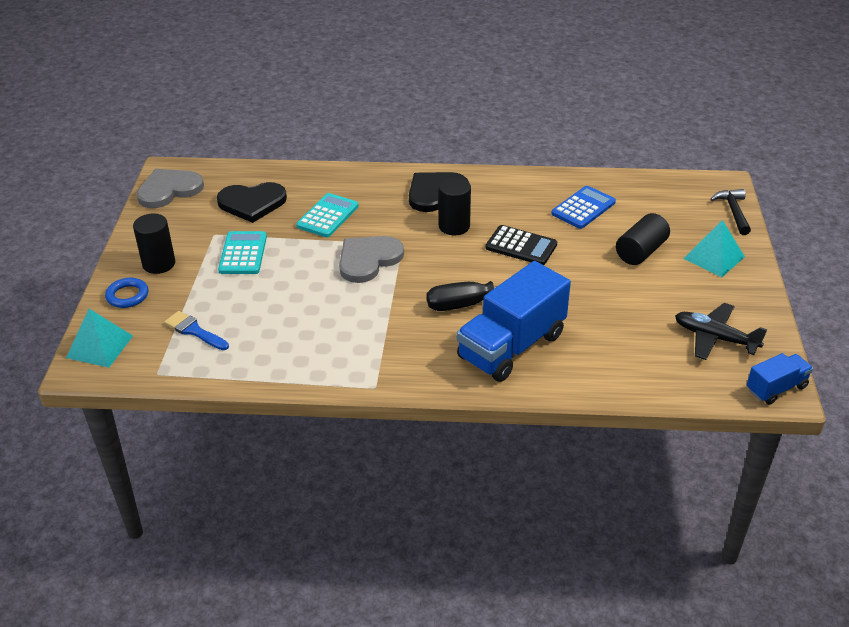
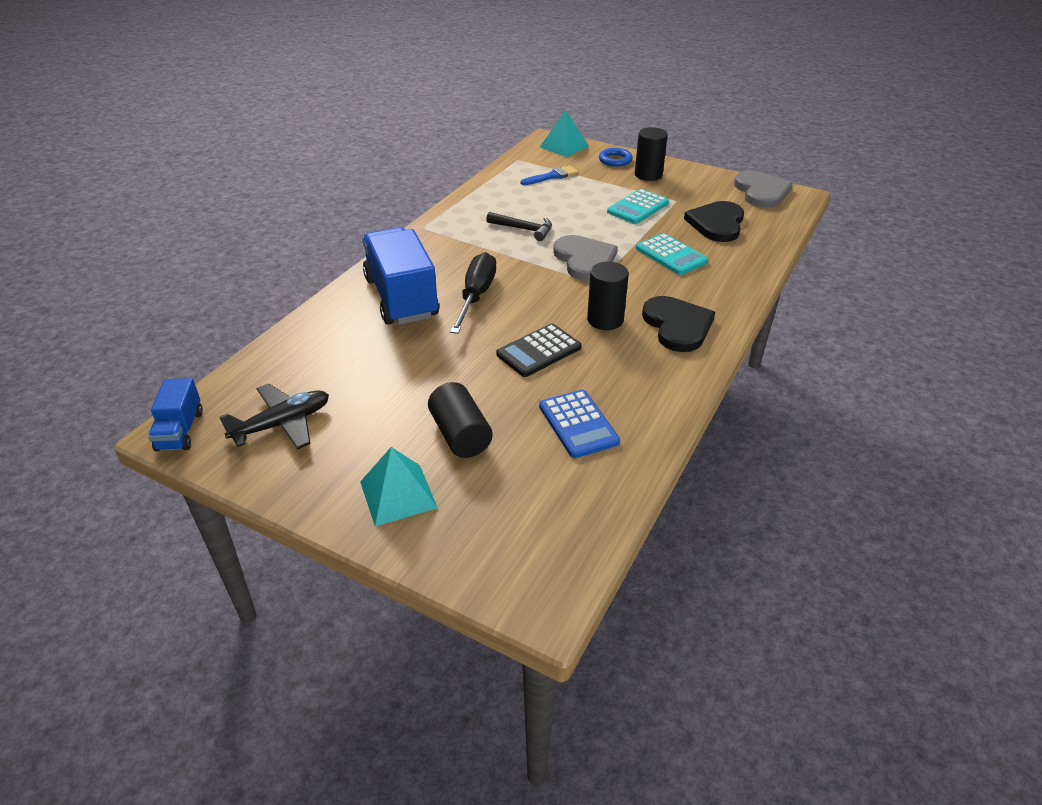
camera: 115 degrees right, 0 degrees up
(243, 253) = (638, 207): turquoise calculator -> turquoise calculator turned 105 degrees clockwise
(733, 211) = (471, 572): black hammer -> black hammer (524, 229)

